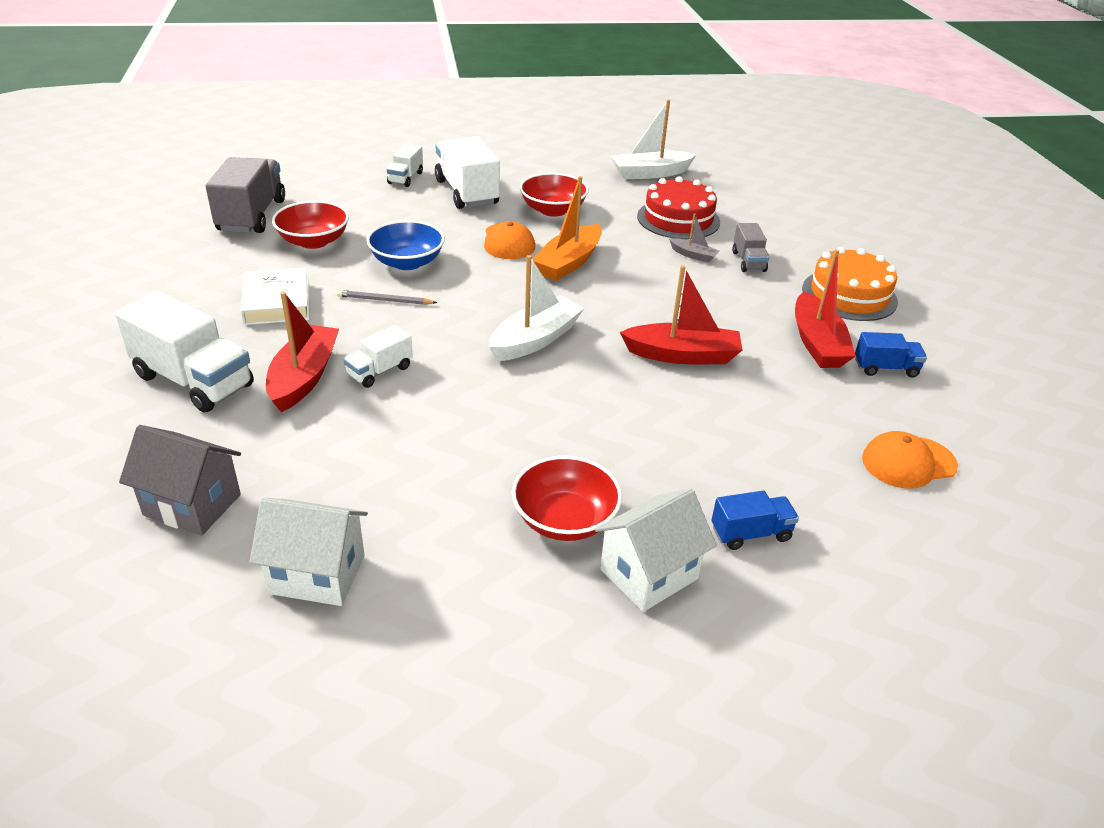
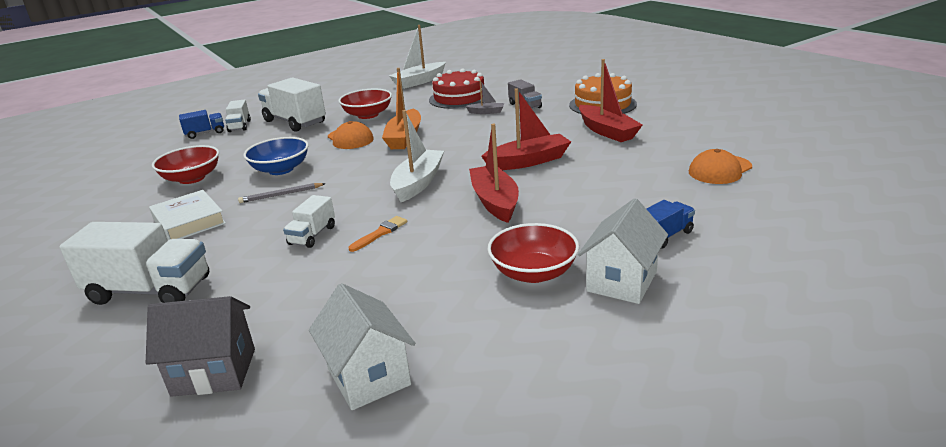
camera: 20 degrees left, 10 degrees down
(252, 216) = (124, 178): grey truck -> none
(304, 377) = (250, 258): red boat -> red boat (495, 202)
(317, 574) = (368, 376): white house -> white house turned 75 degrees clockwise
(447, 397) = (380, 233): none -> orange brush
(885, 368) = (659, 131): blue truck -> blue truck (205, 133)

